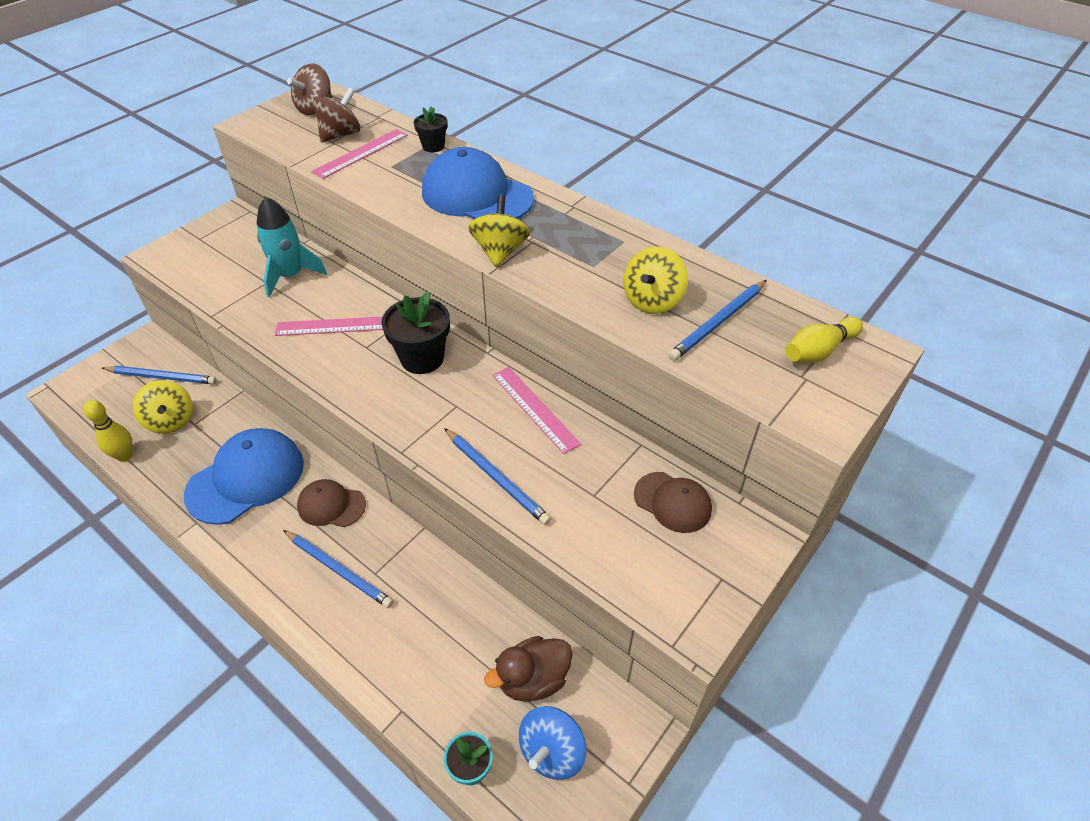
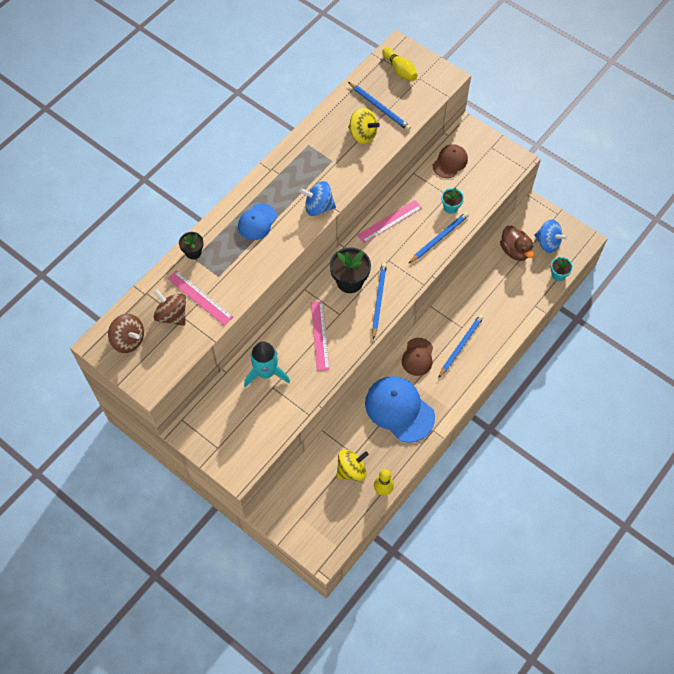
camera: 90 degrees left, 15 degrees up
(162, 377) = (309, 489): blue pencil -> blue pencil (378, 300)
(477, 195) = (257, 222): blue cap -> blue cap, size x0.56
(500, 251) = (318, 207): yellow spinning top -> blue spinning top
(566, 499) = (451, 207): none -> turquoise flower pot

